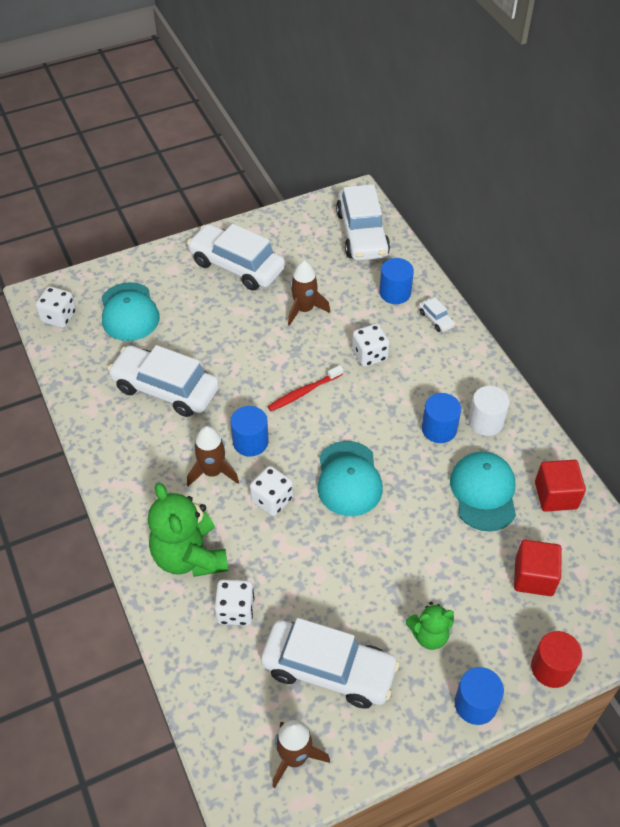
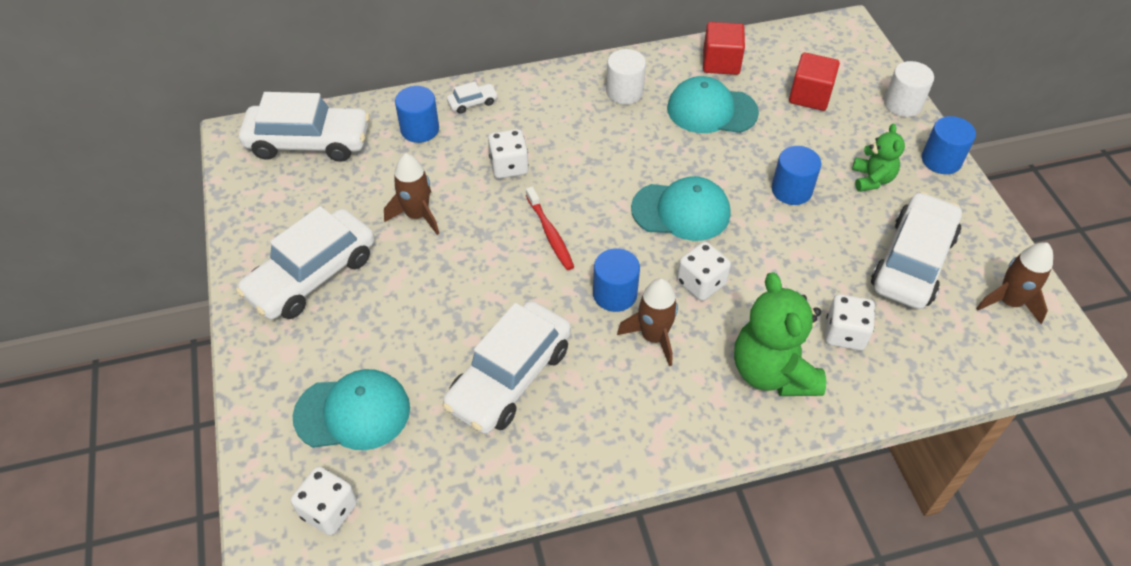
camera: 80 degrees left, 0 degrees up
(189, 556) = (772, 372): green teddy bear -> green teddy bear turned 90 degrees clockwise
(439, 429) = (627, 128): blue cylinder -> blue cylinder (791, 190)
(551, 668) = (902, 104): red cylinder -> white cylinder

